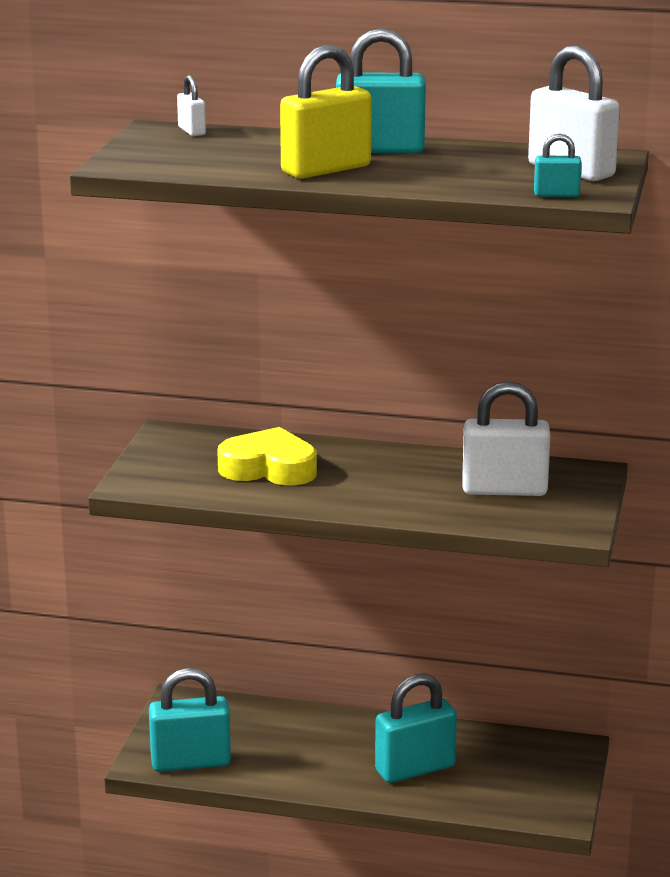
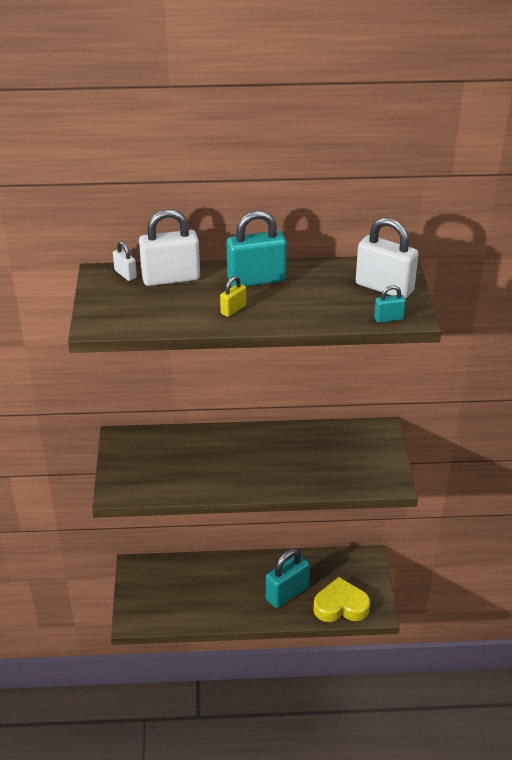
camera: 15 degrees left, 15 degrees up
(190, 762) = (158, 615): turquoise padlock -> none
(269, 468) = (194, 461): yellow heart -> yellow heart (340, 606)
(326, 169) = (233, 310): yellow padlock -> yellow padlock, size x0.48
(504, 490) = (339, 455): white padlock -> white padlock (171, 278)

